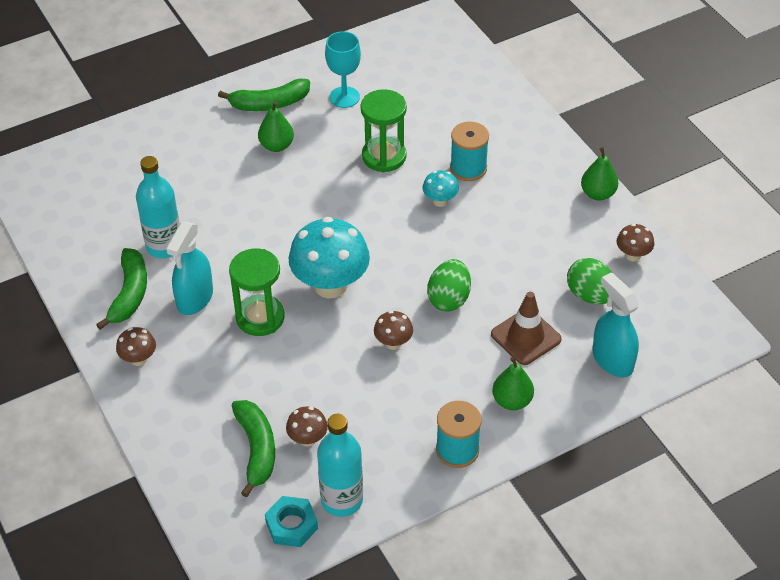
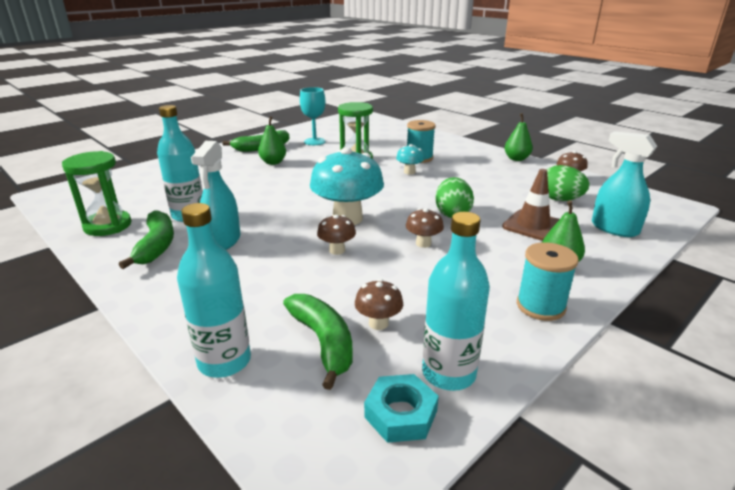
camera: 15 degrees left, 20 degrees down
(138, 359) = (168, 288): brown mushroom -> brown mushroom (337, 250)
(177, 452) = (224, 361): none -> turquoise bottle
(260, 317) = (291, 244): green hourglass -> green hourglass (108, 226)

